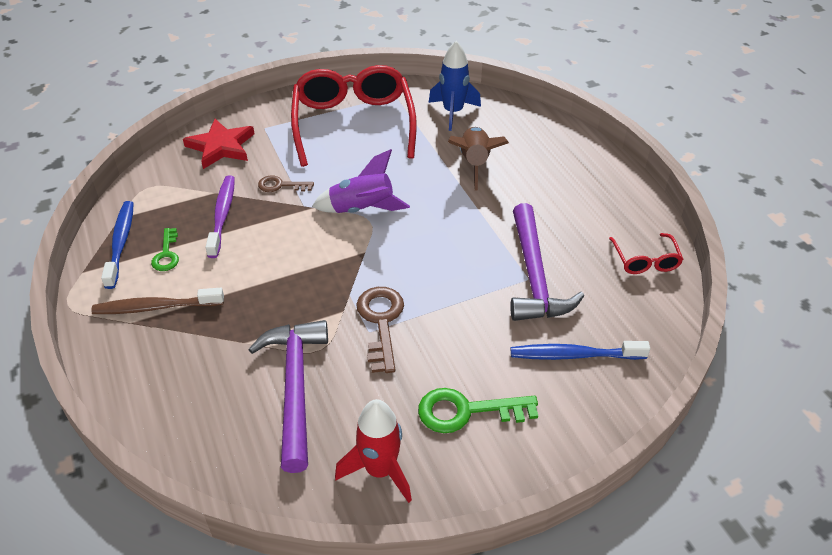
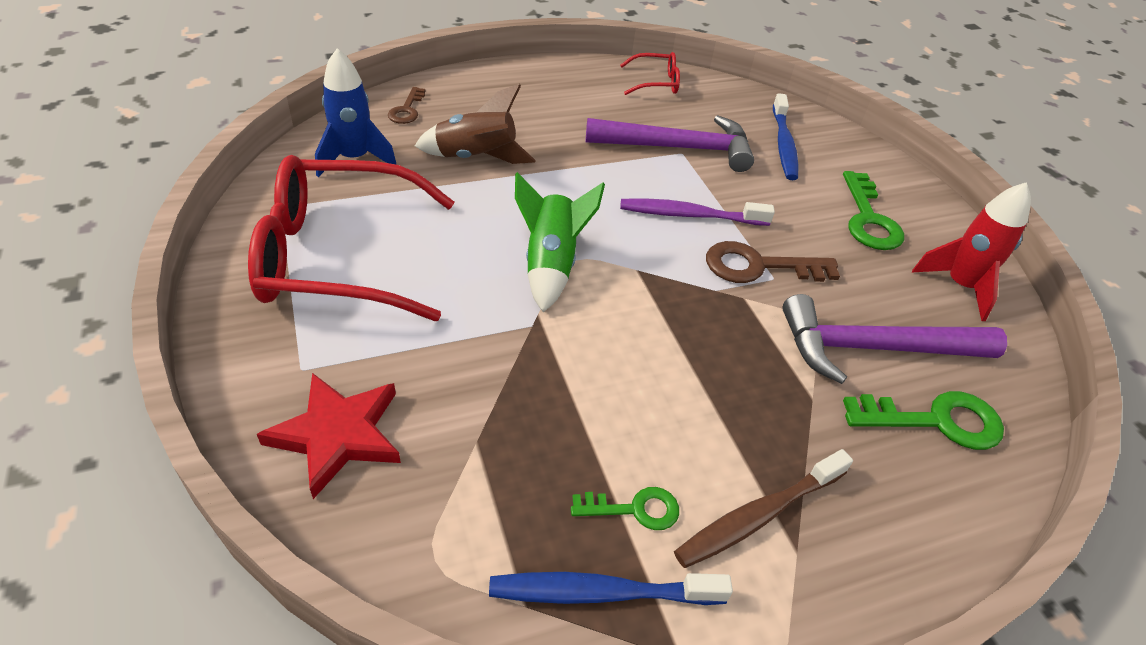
camera: 90 degrees left, 0 degrees up
(156, 307) = (759, 515): brown toothbrush -> brown toothbrush turned 60 degrees clockwise
(222, 216) = (542, 429): purple toothbrush -> purple toothbrush (691, 215)
(223, 415) = (935, 421): none -> green key
(280, 185) = (477, 350): brown key -> brown key (407, 110)
(362, 209) = (551, 264): purple rocket -> green rocket

